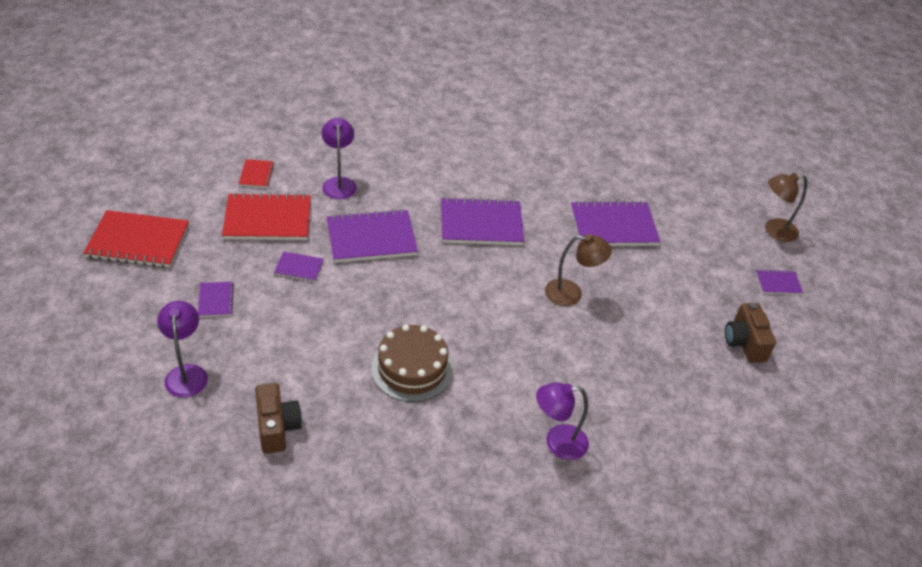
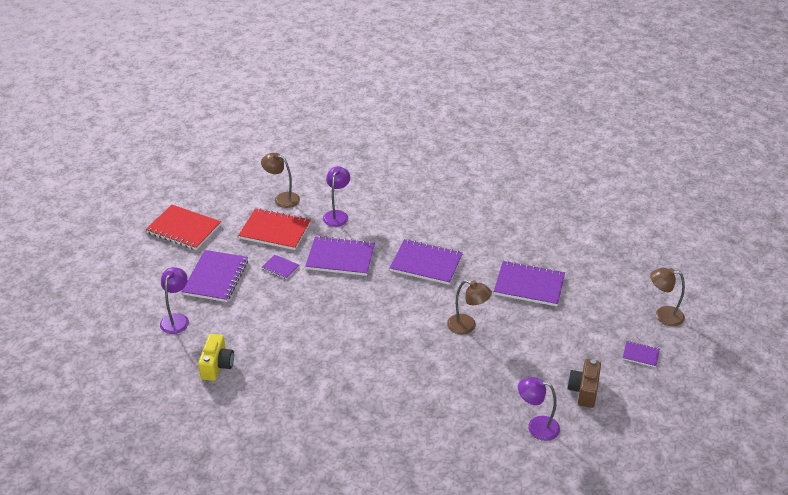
camera: 25 degrees right, 5 degrees down
(216, 300) = (216, 277): purple notebook -> purple notebook, size x2.04
(256, 174) = (282, 198): red notebook -> brown lamp
(277, 427) = (217, 366): brown camera -> yellow camera
(412, 368) = (324, 350): brown cake -> none
(557, 442) = (399, 422): purple lamp -> purple lamp (536, 427)

